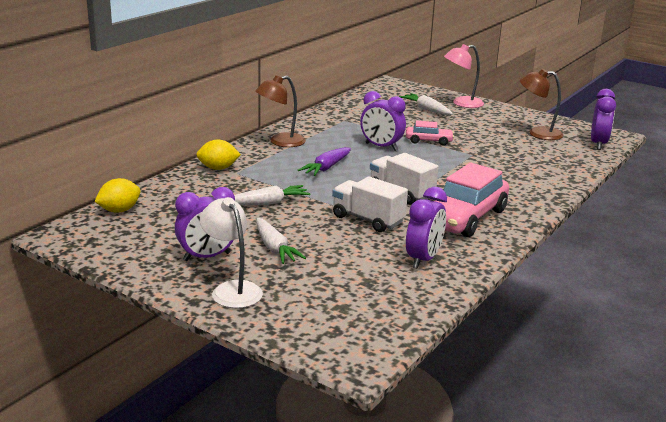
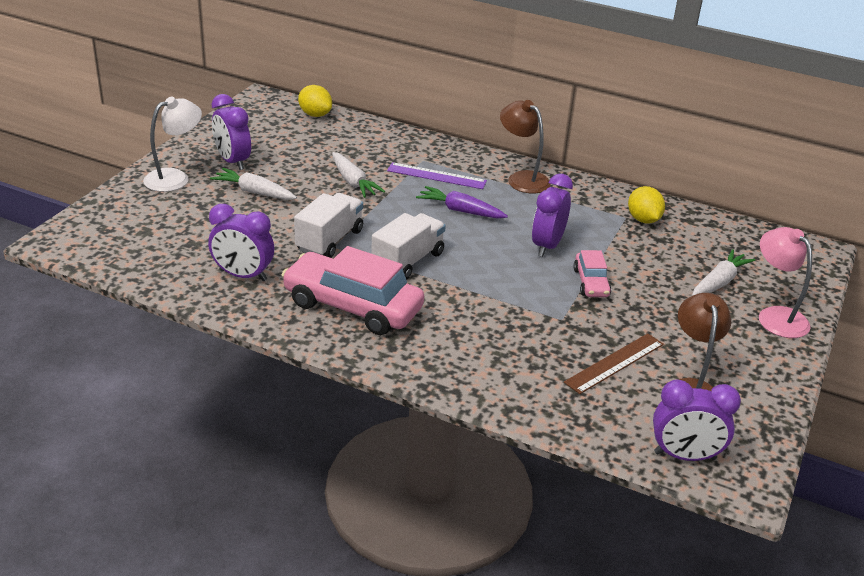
camera: 80 degrees right, 10 degrees up
(218, 168) = (429, 149): yellow lemon -> yellow lemon (643, 220)
(266, 170) = (436, 176): none -> purple ruler
(275, 248) = (254, 192): white carrot -> white carrot turned 60 degrees clockwise
(517, 147) = (615, 363): none -> brown ruler

